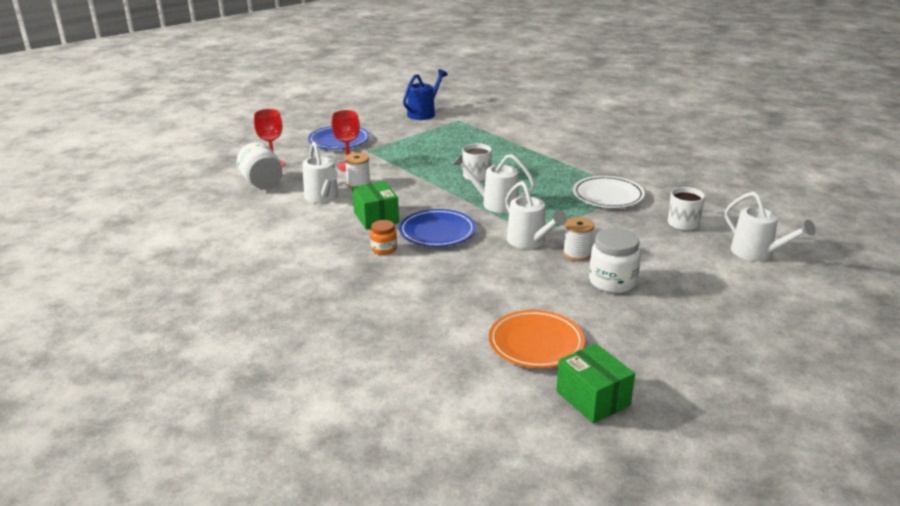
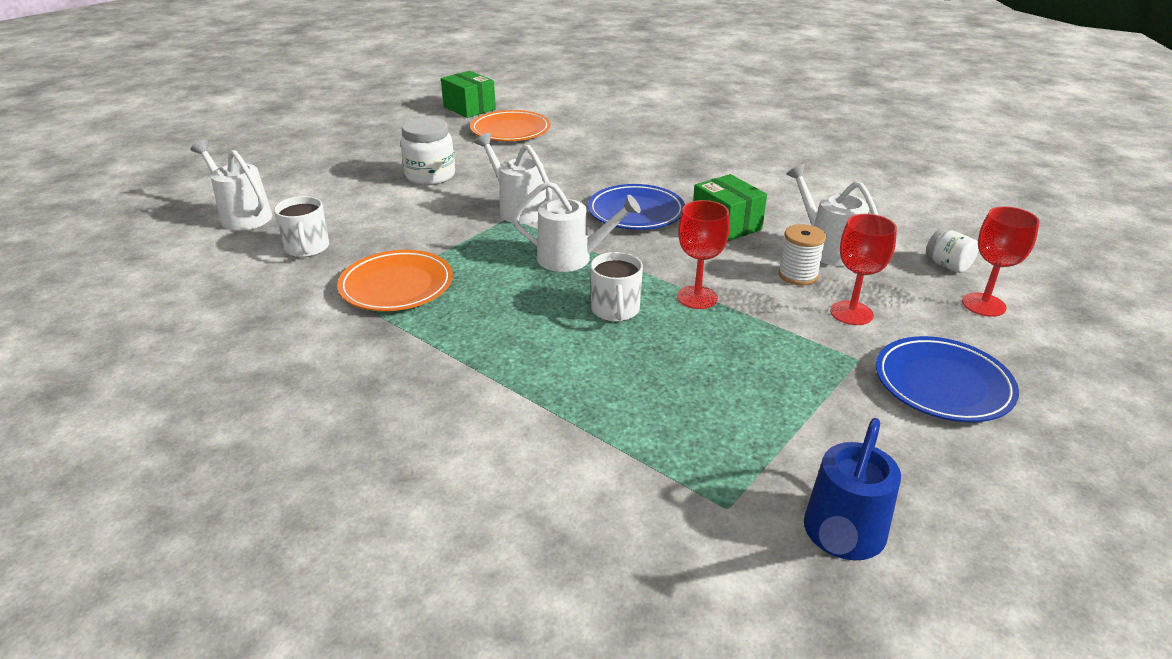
camera: 170 degrees right, 5 degrees up
(262, 183) = (947, 265): white jar -> white jar, size x0.59
(384, 249) = (687, 189): orange jar -> none
(427, 178) = (697, 297): none -> red goblet
(577, 254) = (462, 199): white spool -> none
(608, 196) = (396, 286): white plate -> orange plate

